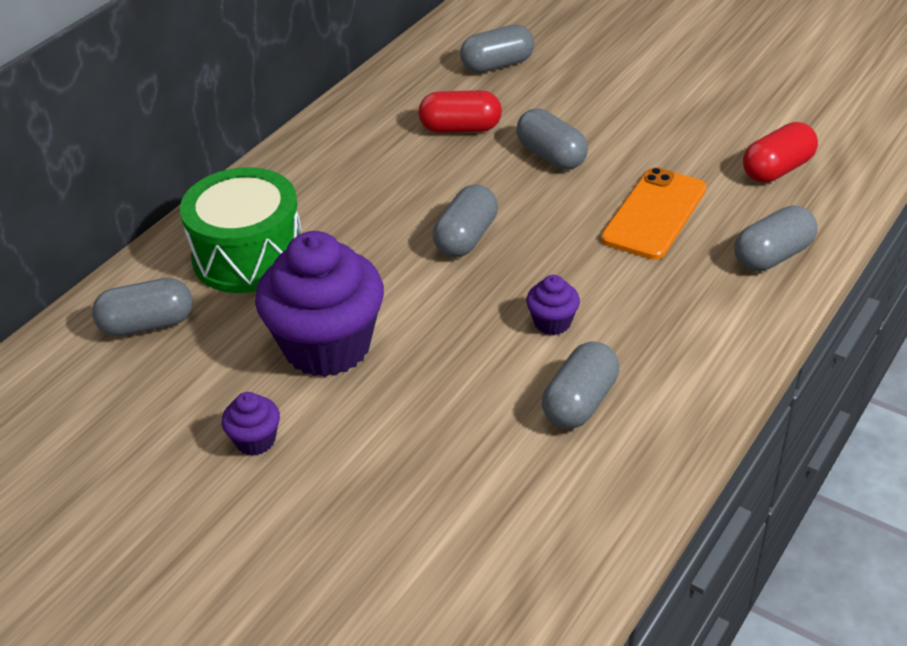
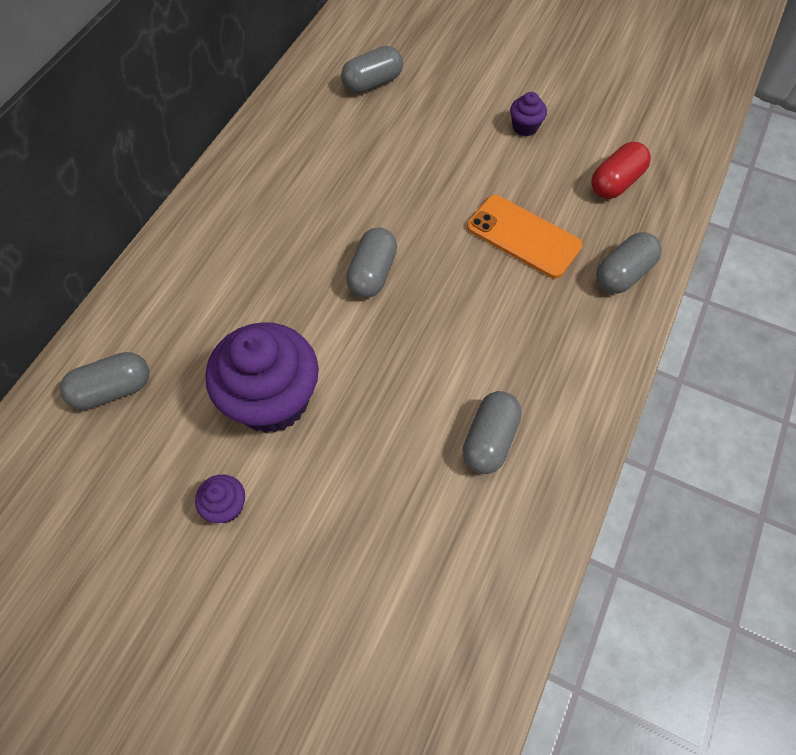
camera: 10 degrees left, 20 degrees up
(248, 256) = (190, 307): green drum -> none
(460, 128) = (351, 154): red capsule -> none
(551, 156) = (431, 180): grey capsule -> none
(552, 322) = (456, 358): purple cupcake -> purple cupcake (525, 127)
(654, 214) = (523, 236): orange phone -> orange phone turned 75 degrees counterclockwise

